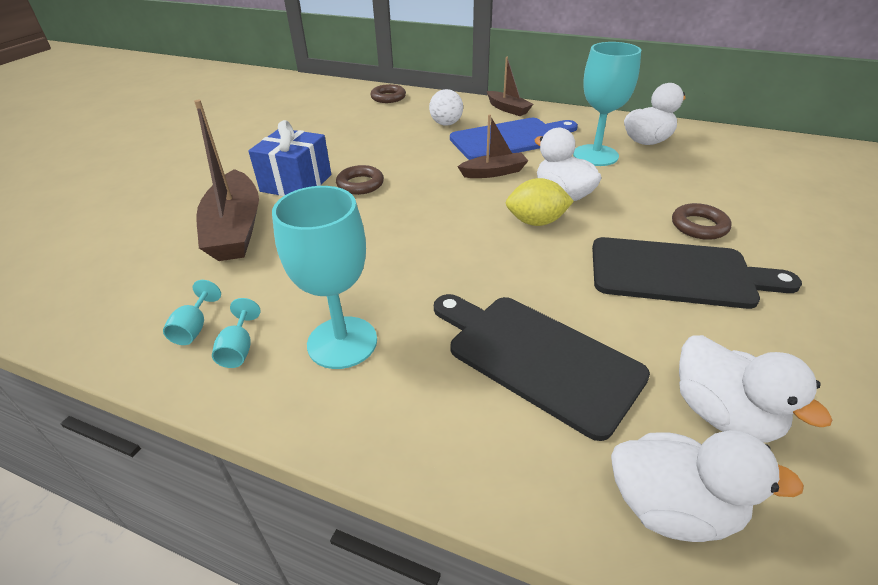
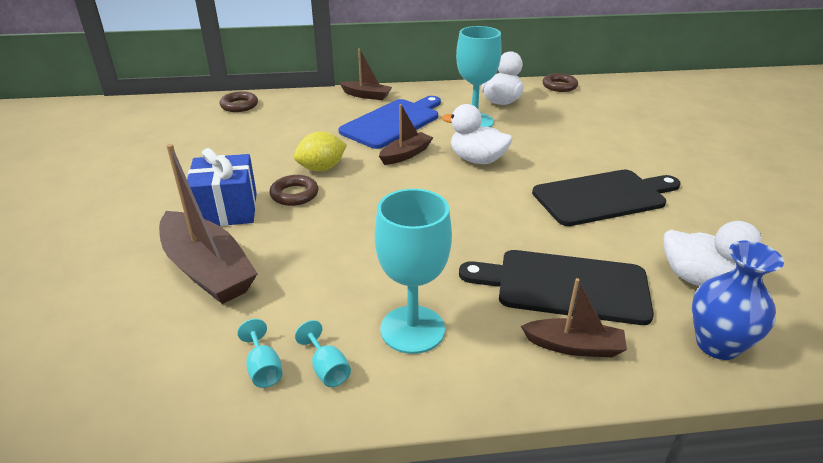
camera: 30 degrees left, 5 degrees down
(446, 124) = (322, 120): white ball -> none
(486, 428) = (574, 346): none -> brown boat
(536, 222) = (476, 187): yellow lemon -> yellow lemon (321, 168)
(672, 507) = (717, 345): white duck -> blue vase
(699, 226) = (589, 159): brown ring -> brown ring (559, 86)

